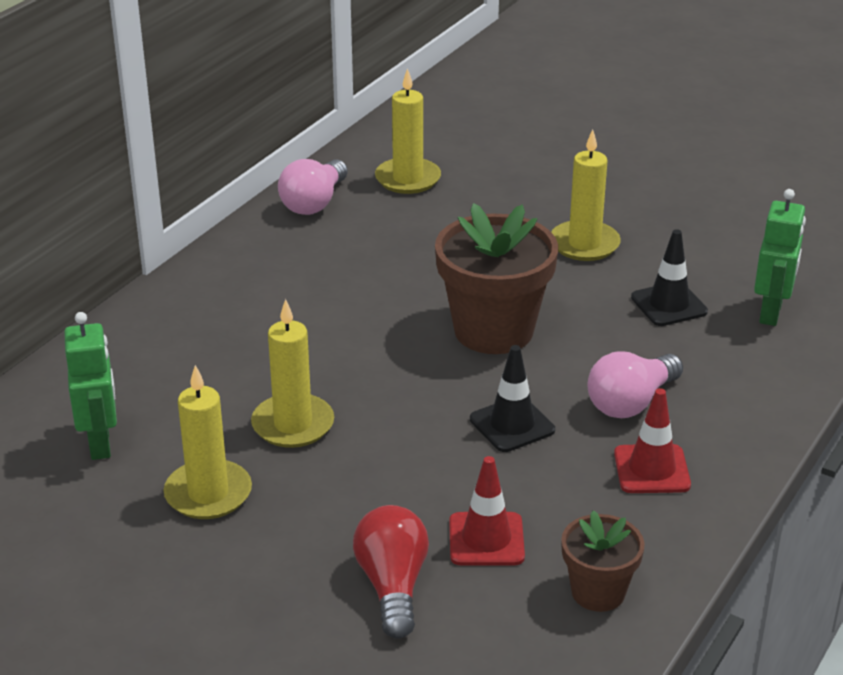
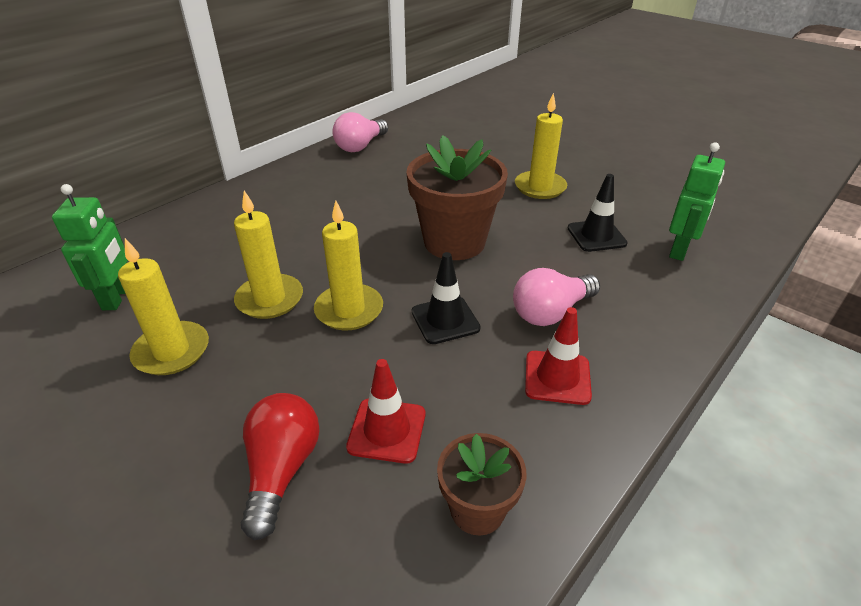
camera: 10 degrees right, 5 degrees up
(408, 179) = (428, 137): yellow candle -> yellow candle (349, 310)

